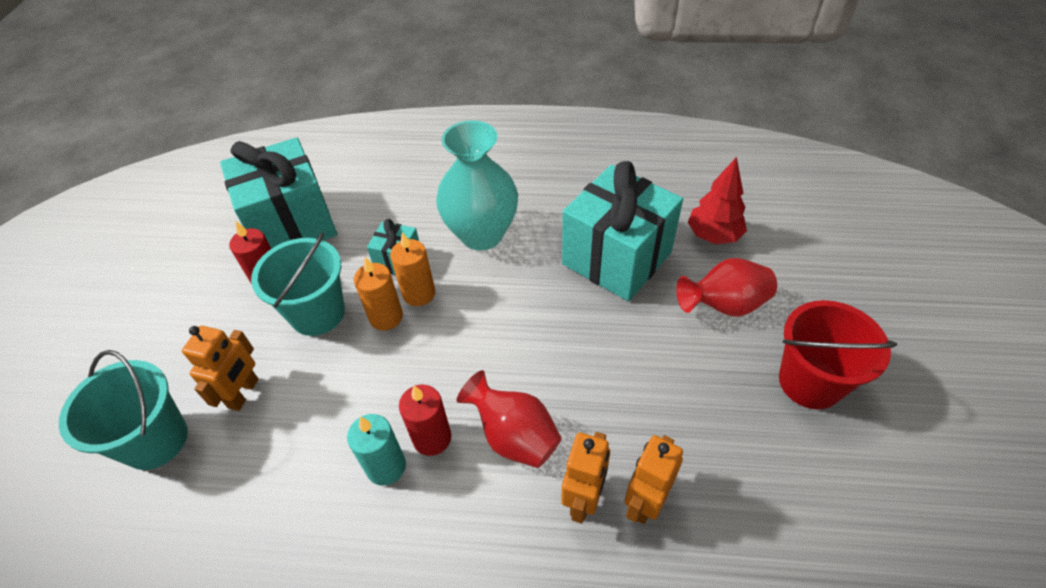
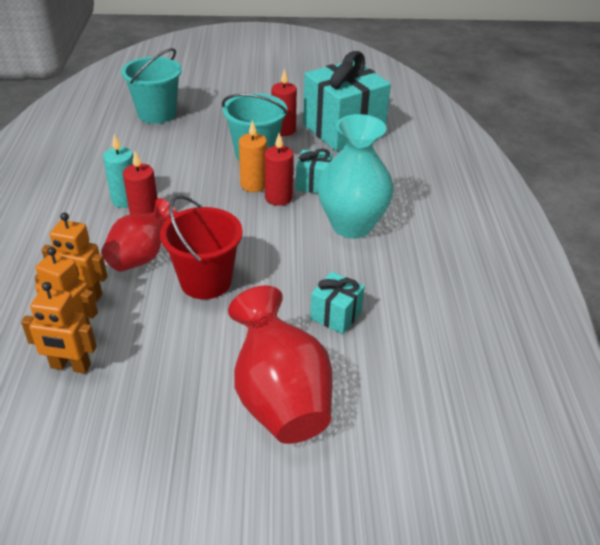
camera: 80 degrees right, 10 degrees down
(244, 393) = (188, 137): orange robot -> orange robot (70, 366)
(419, 294) = (278, 198): orange candle -> red candle
(616, 258) = (336, 315): turquoise gift -> turquoise gift, size x0.46
(713, 236) = (384, 397): red tree -> none
(724, 305) = (280, 398): red vase -> red vase, size x1.51
(810, 382) = (179, 463): red bucket -> red bucket (205, 281)

